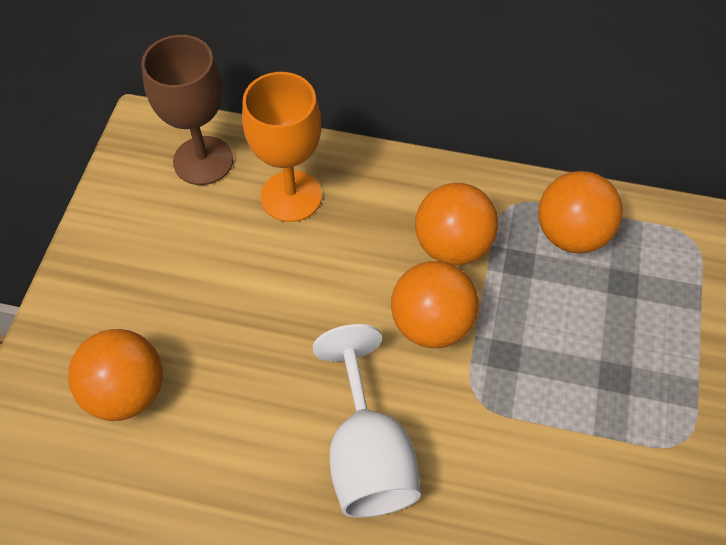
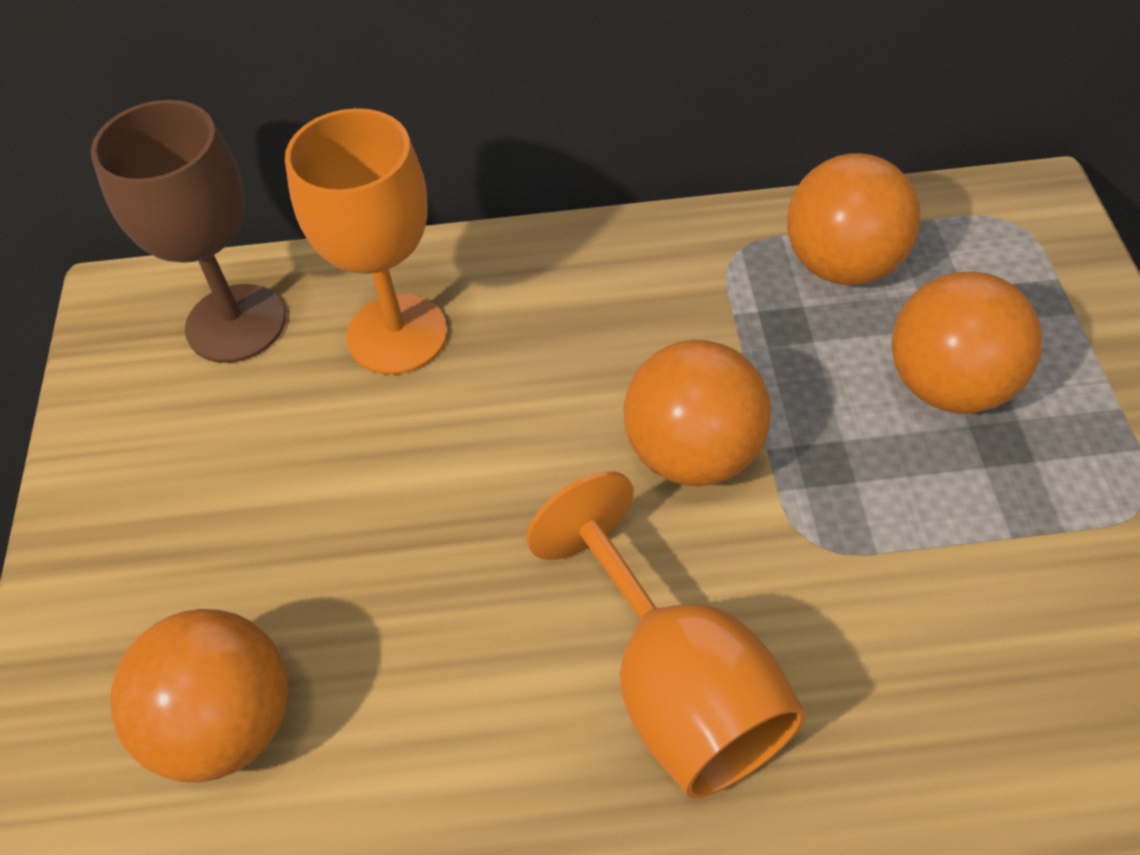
camera: 15 degrees left, 5 degrees down
(368, 454) = (677, 686): white goblet -> orange goblet
(452, 246) = (676, 331): orange ball -> orange ball (948, 385)

